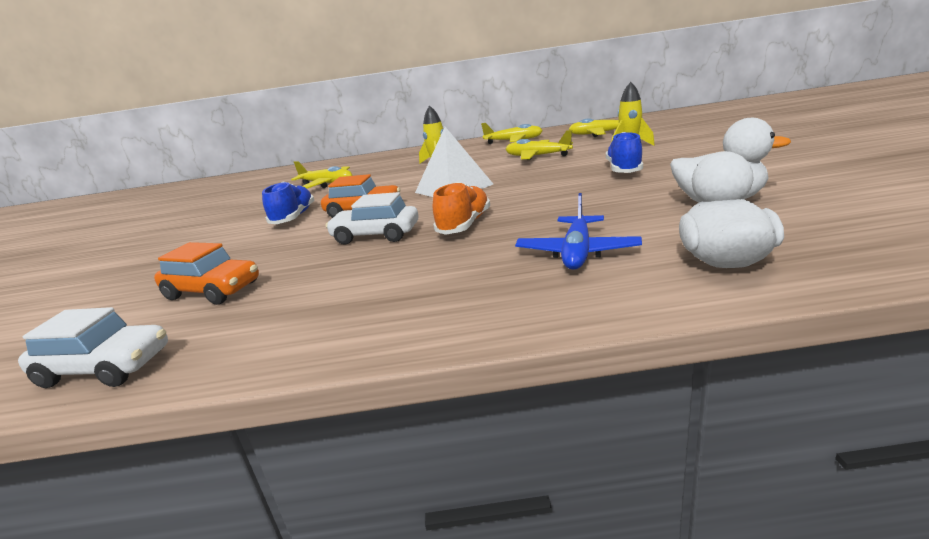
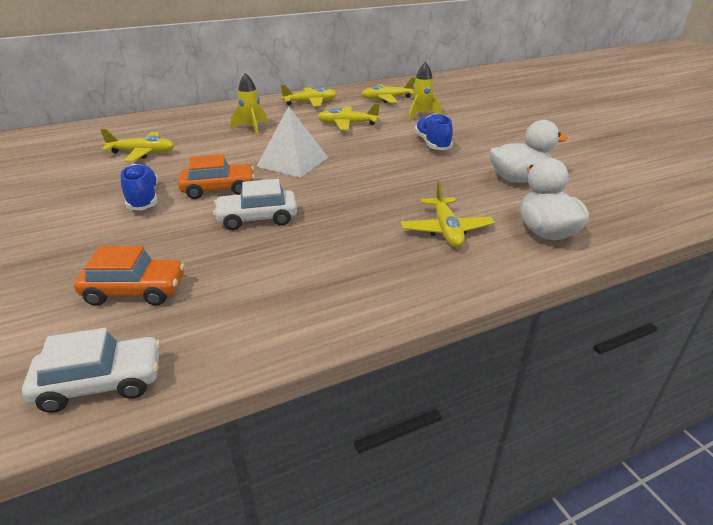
camera: 25 degrees left, 10 degrees up
(464, 225) = (334, 204): orange shoe -> none
(577, 252) = (446, 230): blue plane -> yellow plane

